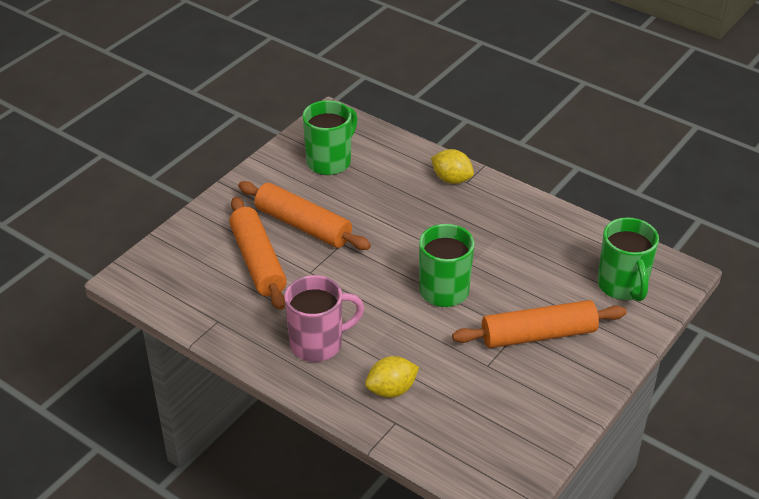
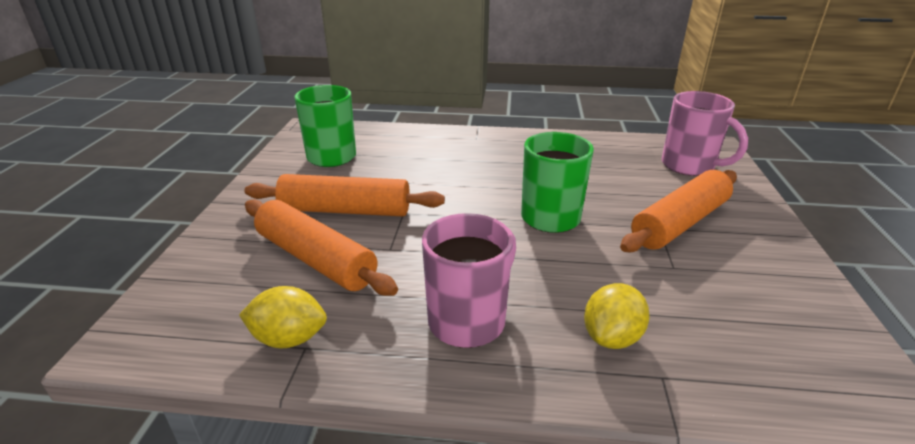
camera: 30 degrees left, 10 degrees down
(451, 179) = (461, 140): yellow lemon -> yellow lemon (289, 338)
(622, 286) = (689, 166): green mug -> pink mug

